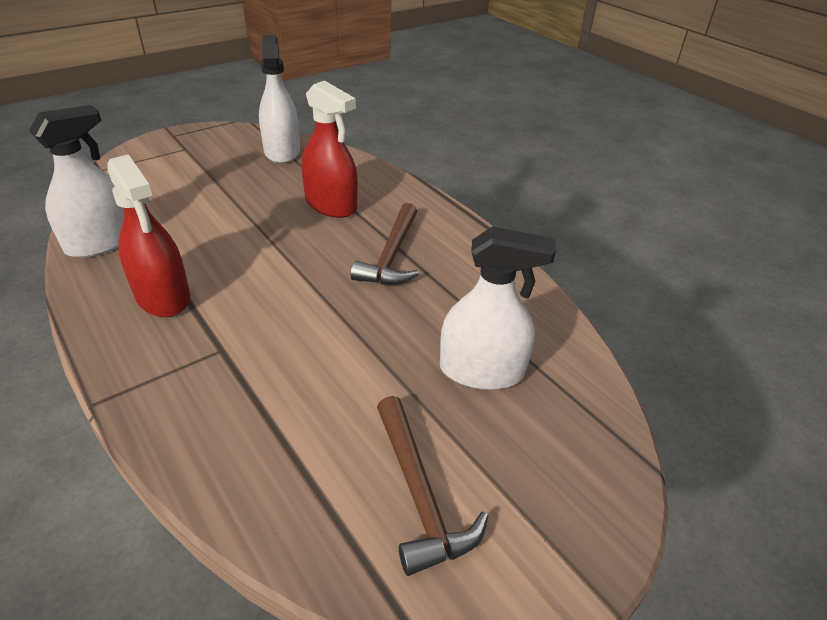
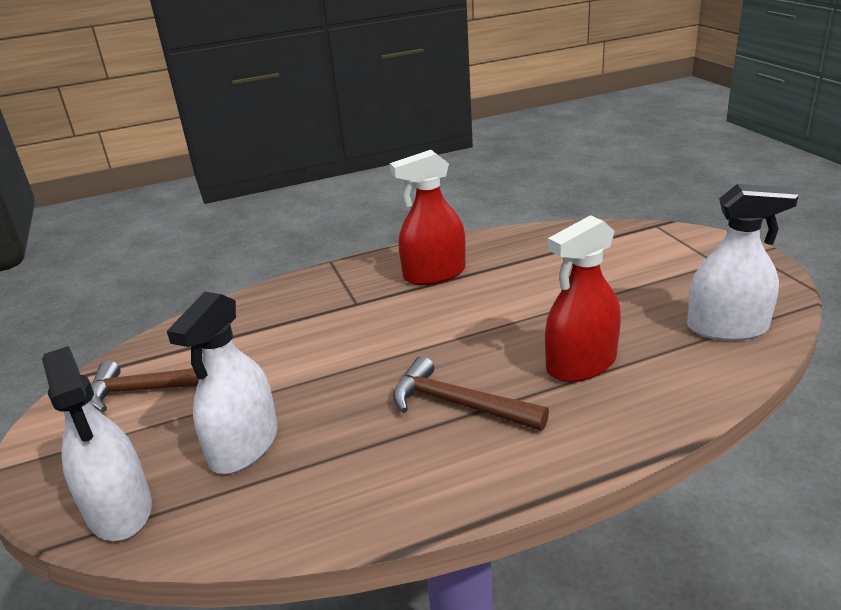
camera: 110 degrees right, 10 degrees down
(101, 242) = (521, 241): white spray bottle -> white spray bottle (120, 509)

